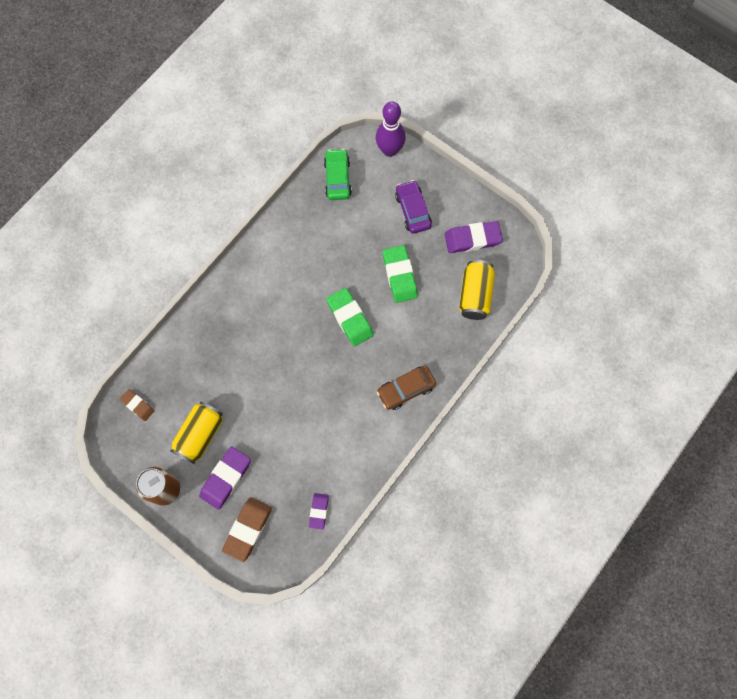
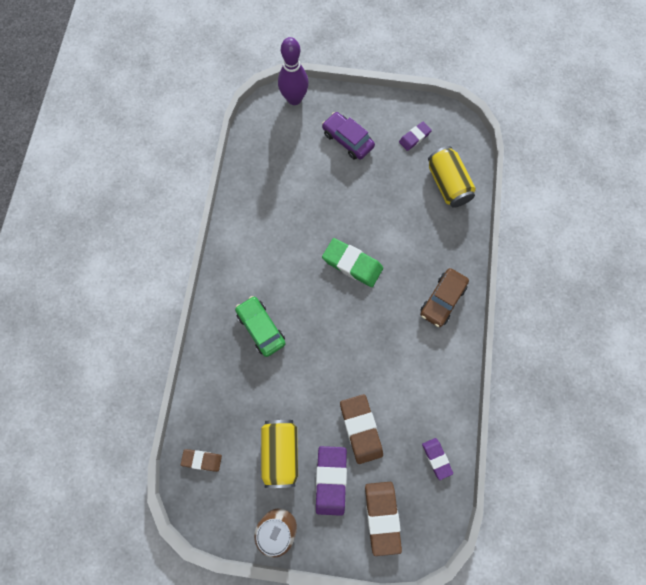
camera: 30 degrees left, 0 degrees up
(273, 453) = (361, 429): none -> brown eraser
(337, 178) = (263, 146): green car -> green car (261, 328)
(399, 275) = (372, 202): green eraser -> none
(472, 239) = (414, 137): purple eraser -> purple eraser, size x0.59

